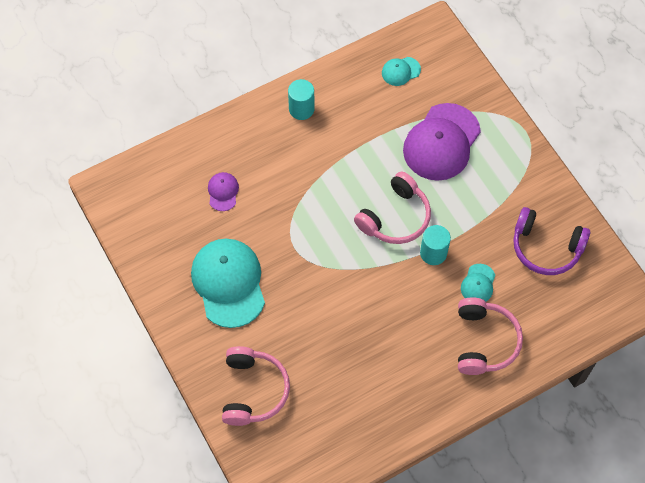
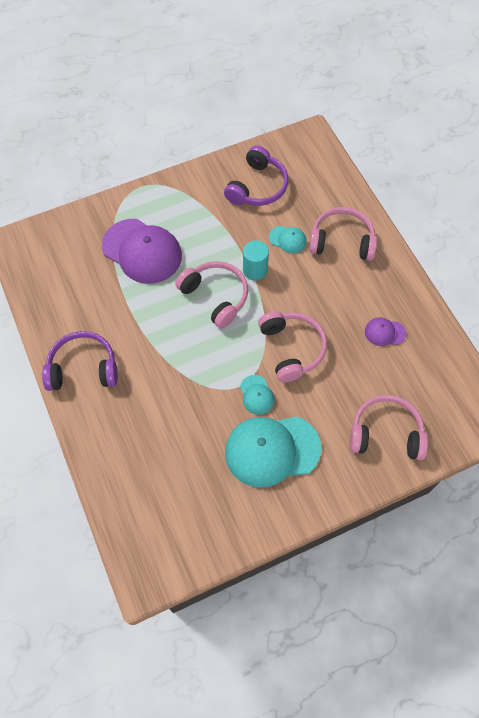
camera: 85 degrees left, 0 degrees up
(223, 192) = (168, 450): purple cap -> purple cap (384, 332)
(301, 109) = (83, 368): turquoise cylinder -> purple headphones
(341, 295) = (291, 349): none -> pink headphones
(400, 71) = (58, 276): turquoise cap -> turquoise cap (256, 395)

